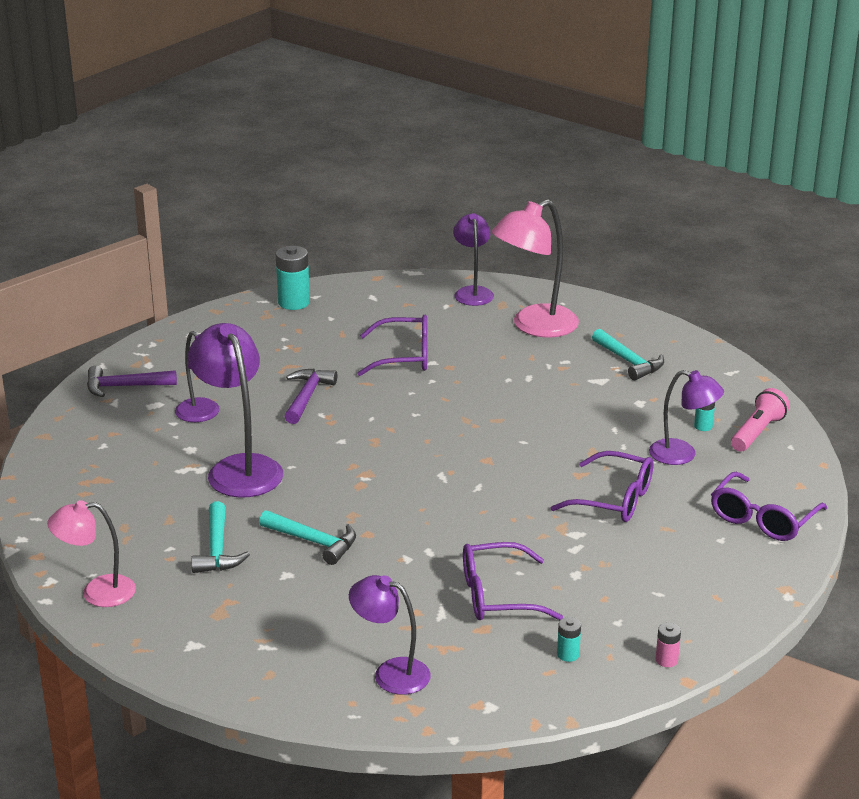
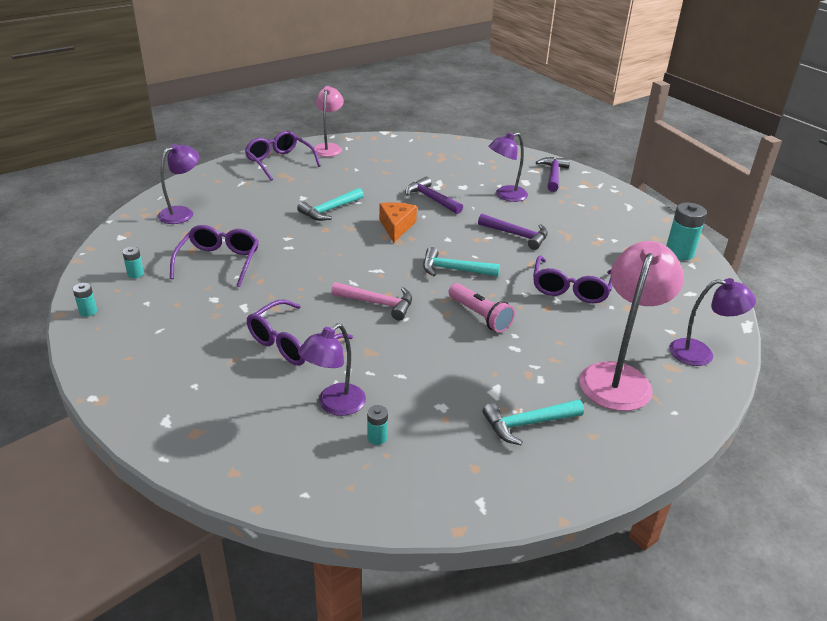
camera: 105 degrees right, 5 degrees up
(217, 549) = (344, 181): turquoise hammer -> turquoise hammer (453, 270)
(239, 468) = (431, 199): purple lamp -> purple hammer
(331, 481) = (396, 227): none -> orange cheese
(508, 462) = (378, 303): none -> pink hammer
(534, 326) = (619, 377): pink lamp -> pink lamp turned 45 degrees clockwise
(666, 660) = (88, 311): pink battery -> turquoise battery
(757, 432) = (345, 476): pink flashlight -> pink flashlight (480, 316)
(763, 518) = (202, 423): purple glasses -> purple glasses (280, 162)

